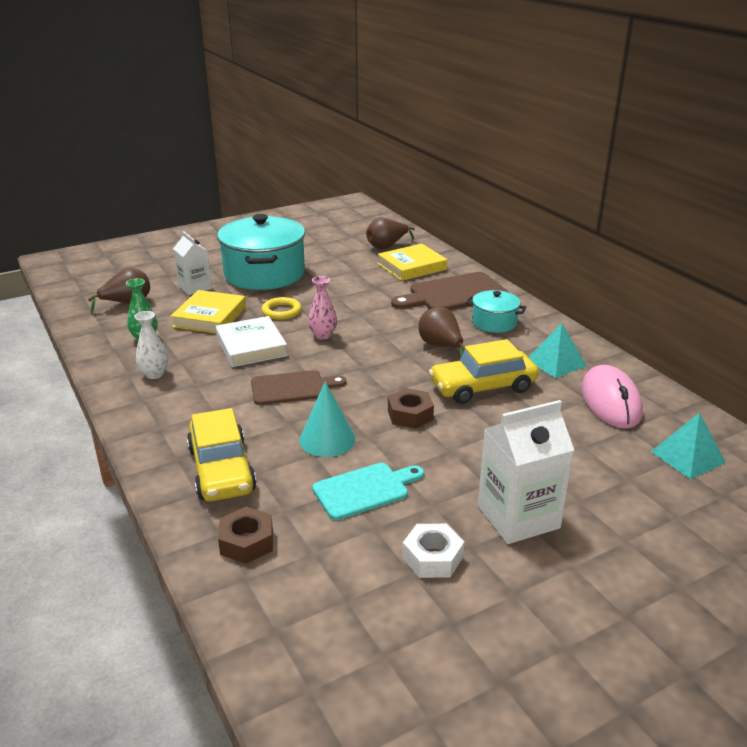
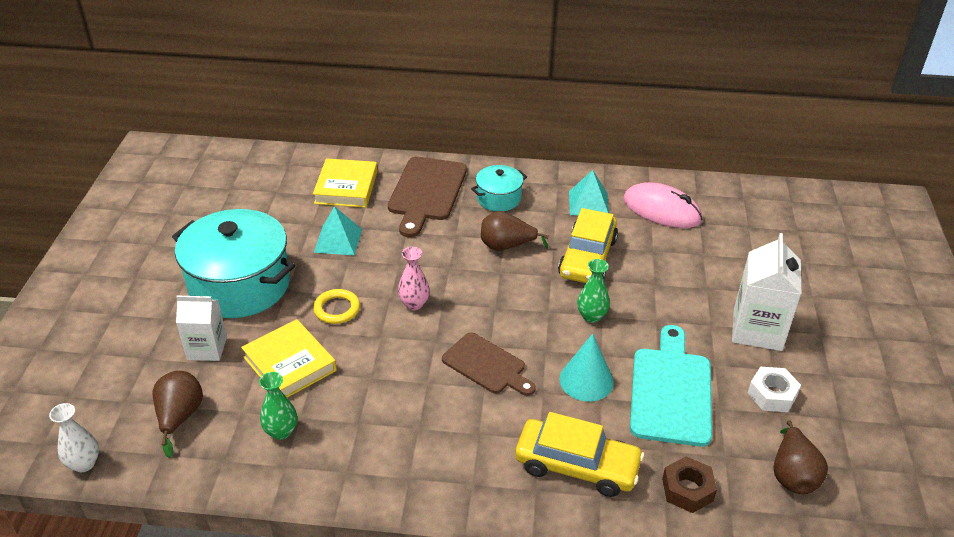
camera: 55 degrees left, 10 degrees up
(154, 374) = (367, 451): white vase -> white vase (84, 463)
(251, 346) = (384, 359): white book -> none
(292, 388) = (487, 365): brown cutting board -> brown cutting board turned 105 degrees clockwise
(364, 490) = (670, 391): turquoise cutting board -> turquoise cutting board, size x1.51
(387, 246) = (284, 180): brown pear -> brown pear (792, 475)
(410, 414) = (591, 316): brown nut -> green vase
(687, 457) = (750, 218): turquoise pyramid -> turquoise pyramid (338, 240)

